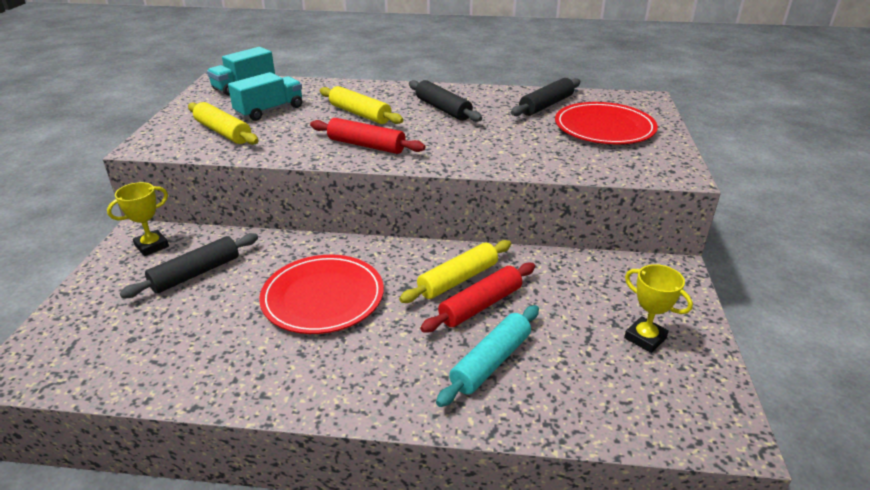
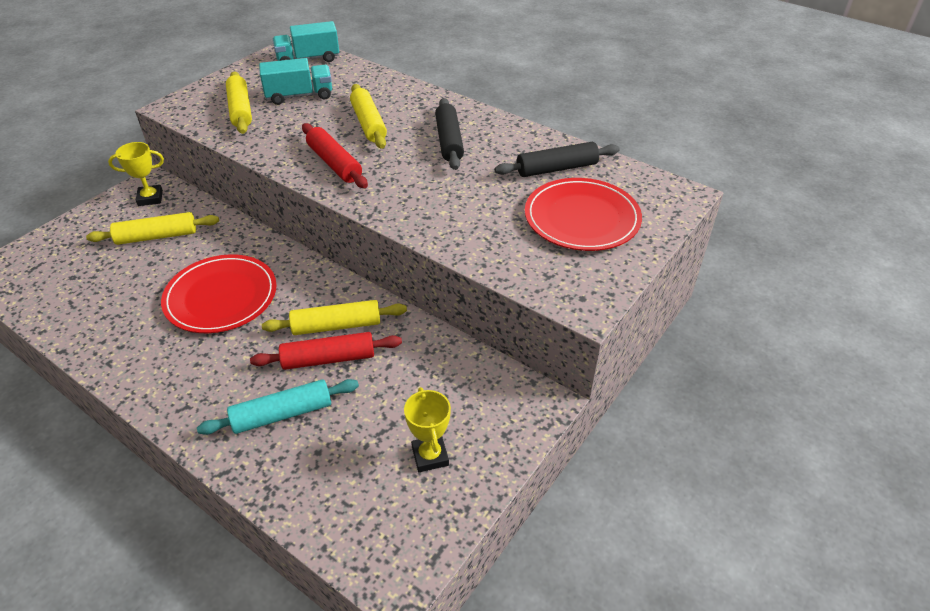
camera: 30 degrees right, 10 degrees up
(196, 273) = (157, 236): black rolling pin -> yellow rolling pin

